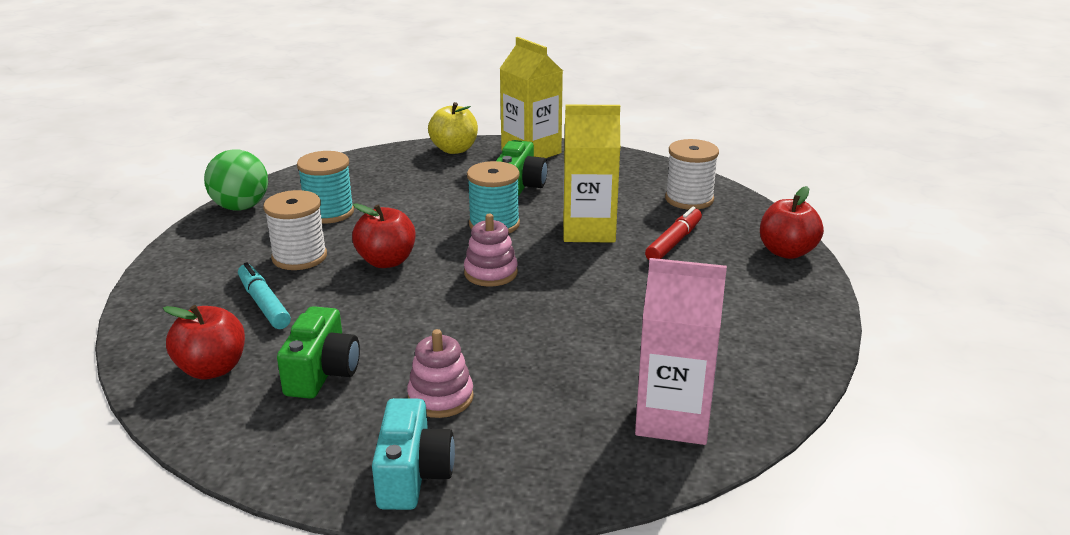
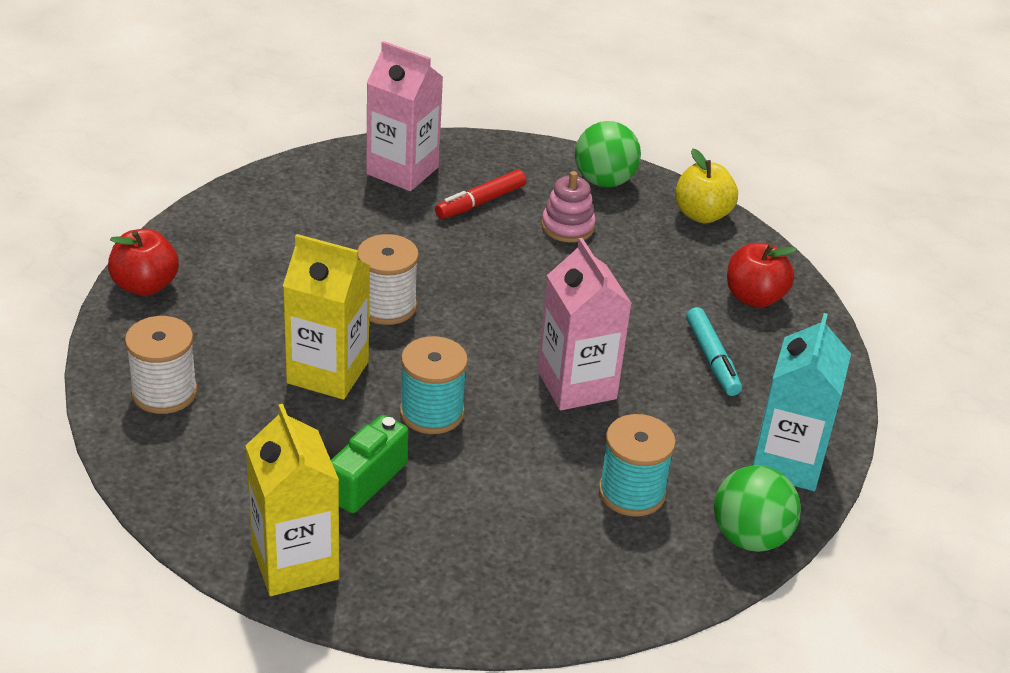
camera: 165 degrees left, 10 degrees up
(203, 249) = (788, 462): none -> turquoise carton
(299, 257) = (673, 417): white spool -> white spool (386, 306)
(322, 373) = (659, 270): green camera -> none
(386, 261) = (577, 385): red apple -> pink carton
(413, 475) = (604, 181): turquoise camera -> green ball
(454, 149) = (410, 605): yellow apple -> yellow apple (702, 215)
(490, 273) = (471, 339): pink stacking toy -> none
(674, 242) = (248, 329): red marker -> red marker (480, 202)

